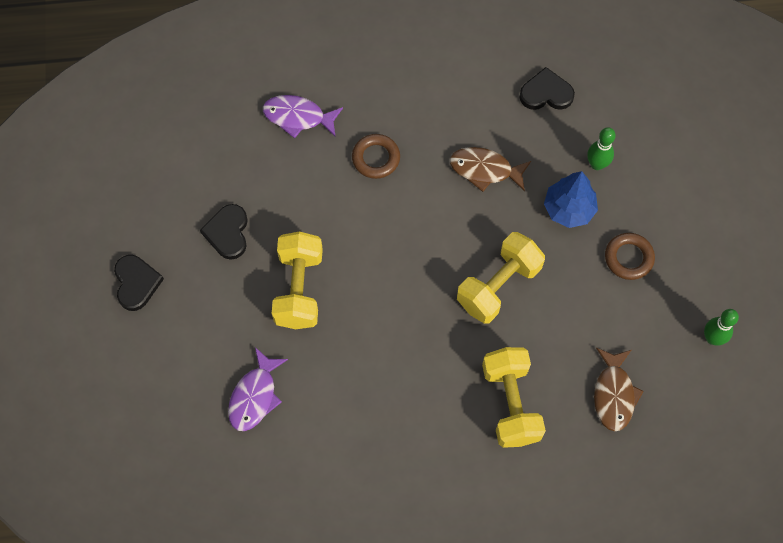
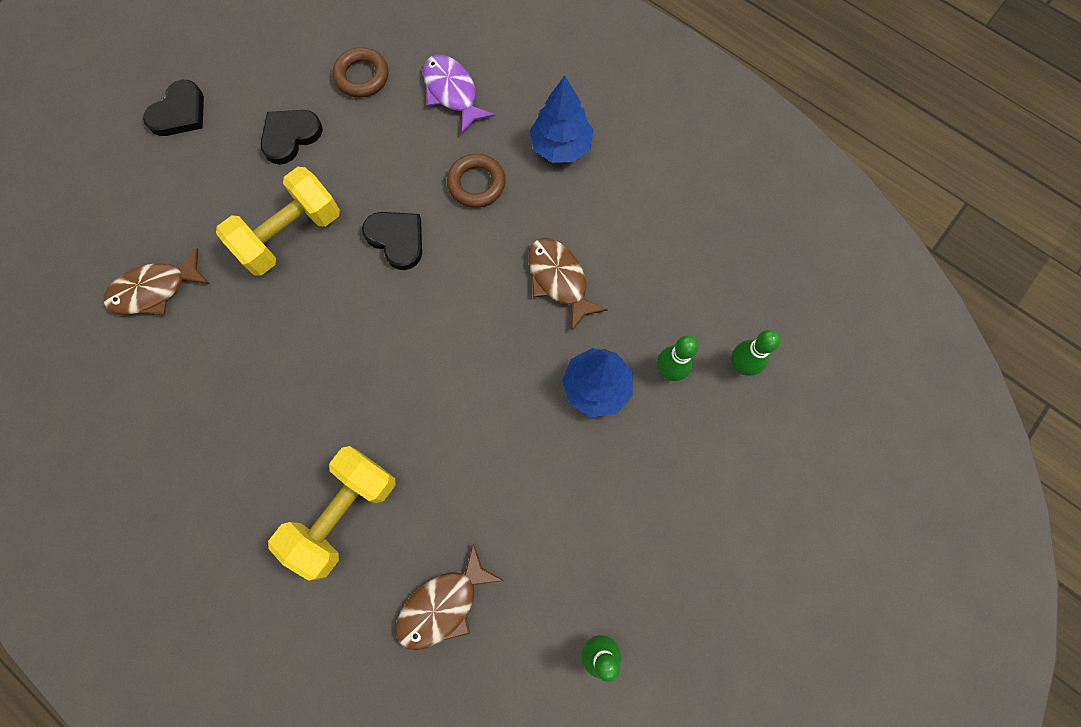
camera: 45 degrees right, 5 degrees up
(255, 396) = (155, 290): purple fish -> brown fish
(400, 92) = (561, 146): none -> blue tree
(498, 286) = (454, 395): yellow dumbbell -> none
(546, 93) = (692, 262): black heart -> black heart (397, 239)
(628, 258) = (602, 488): brown ring -> brown ring (362, 76)
(630, 127) = (740, 366): none -> green bowling pin

